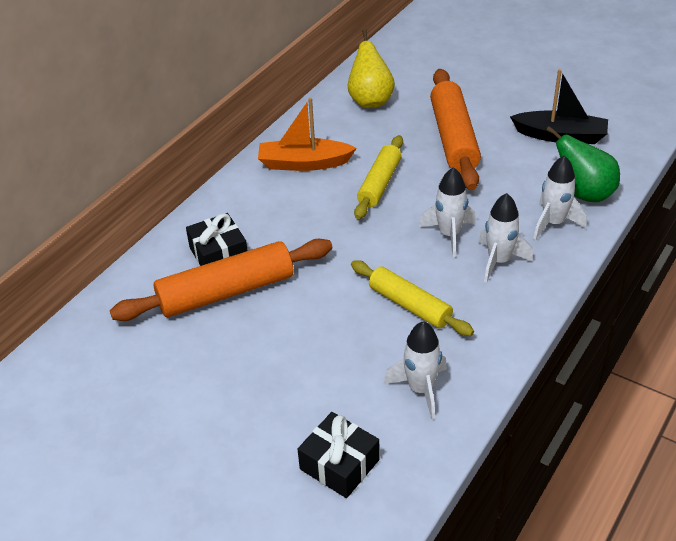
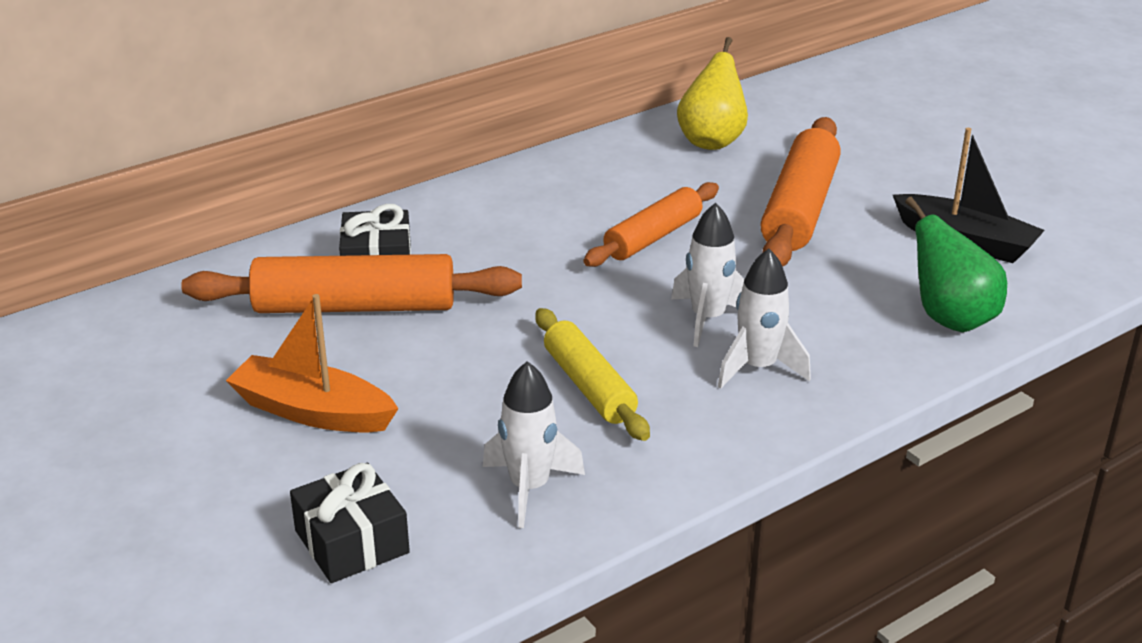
camera: 20 degrees right, 10 degrees down
(304, 163) = (566, 191): orange boat -> orange boat (312, 411)
(379, 184) = (653, 237): yellow rolling pin -> orange rolling pin
(553, 223) = (875, 343): white rocket -> none

